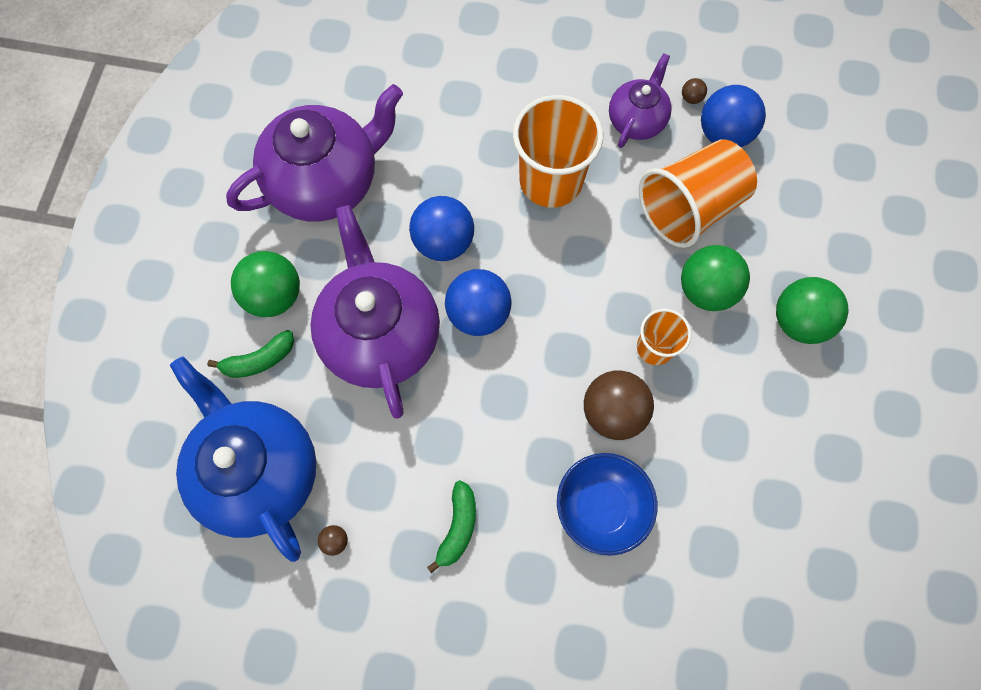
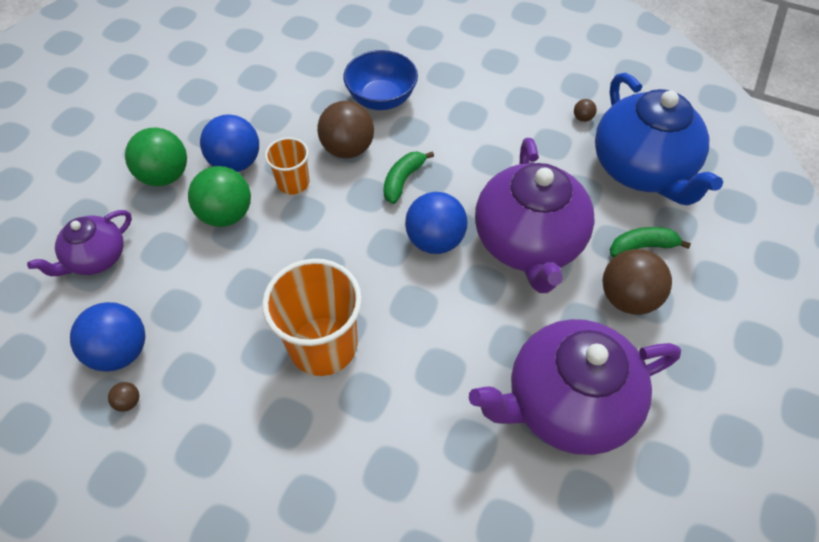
camera: 165 degrees left, 15 degrees down
(274, 296) = (627, 298): green ball -> brown ball
(443, 242) = (451, 309): blue ball -> blue ball (236, 163)
(458, 527) = (489, 108): green banana -> green banana (403, 180)
(637, 120) = (202, 390): purple teapot -> purple teapot (96, 258)
(689, 207) = (200, 286): orange cup -> none

